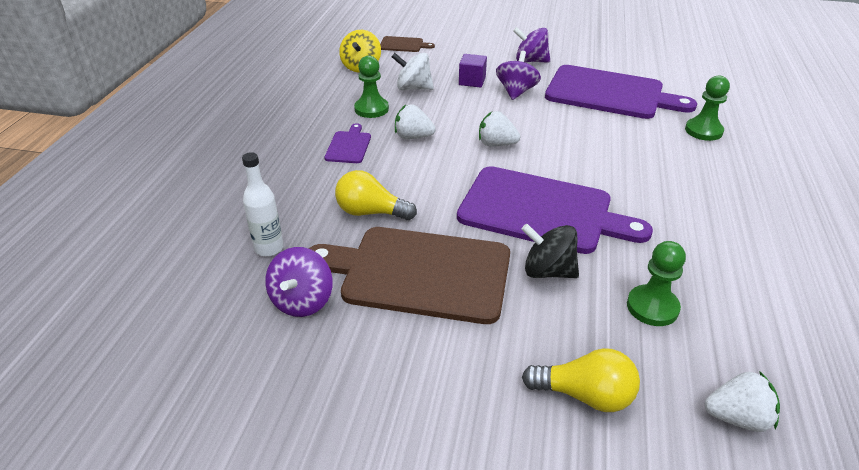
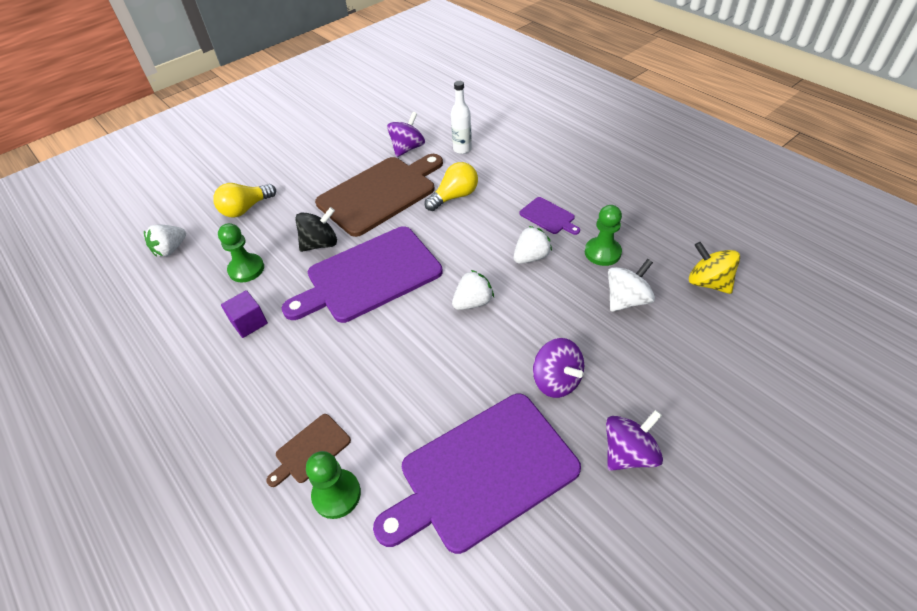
camera: 130 degrees right, 10 degrees up
(302, 301) = (407, 148): purple spinning top -> purple spinning top turned 75 degrees clockwise
(403, 45) = (758, 346): brown cutting board -> brown cutting board (311, 450)
(472, 81) = (610, 356): purple cube -> purple cube (249, 322)

